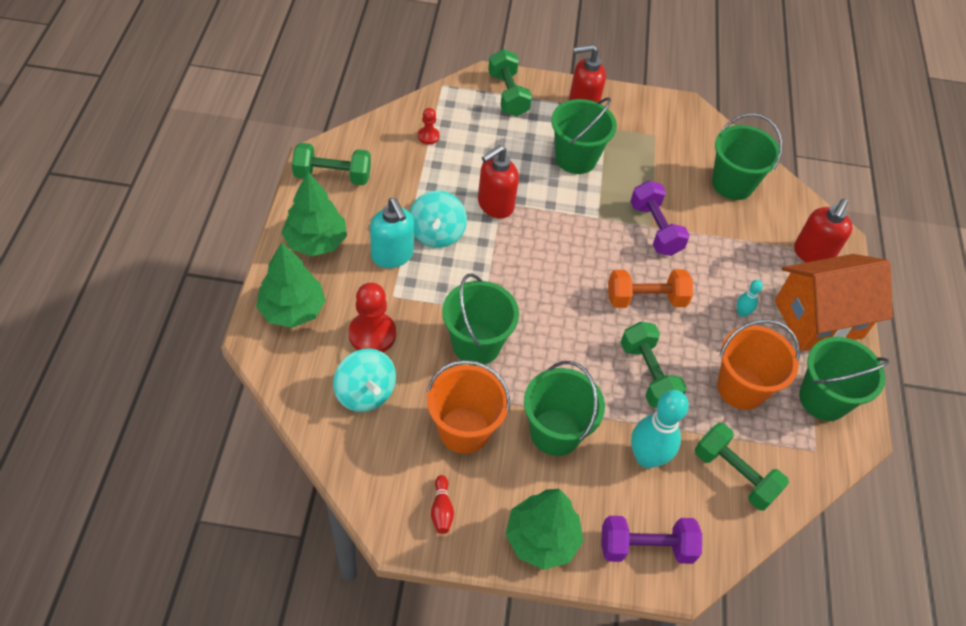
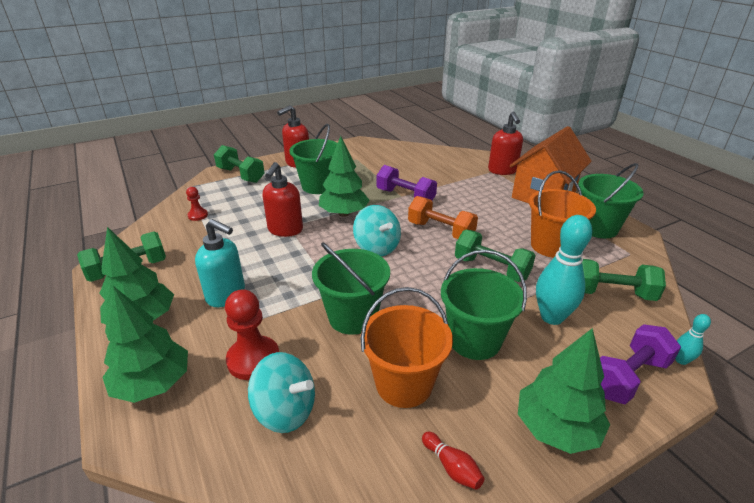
camera: 30 degrees left, 20 degrees down
(437, 233) = (253, 264): turquoise spinning top -> turquoise spinning top (377, 247)
(569, 216) = (344, 213): none -> green tree
(646, 299) = (441, 231): orange dumbbell -> orange dumbbell turned 75 degrees clockwise
(732, 184) = (424, 161): green bucket -> none
(742, 312) = (502, 211): turquoise bowling pin -> turquoise bowling pin (681, 360)

